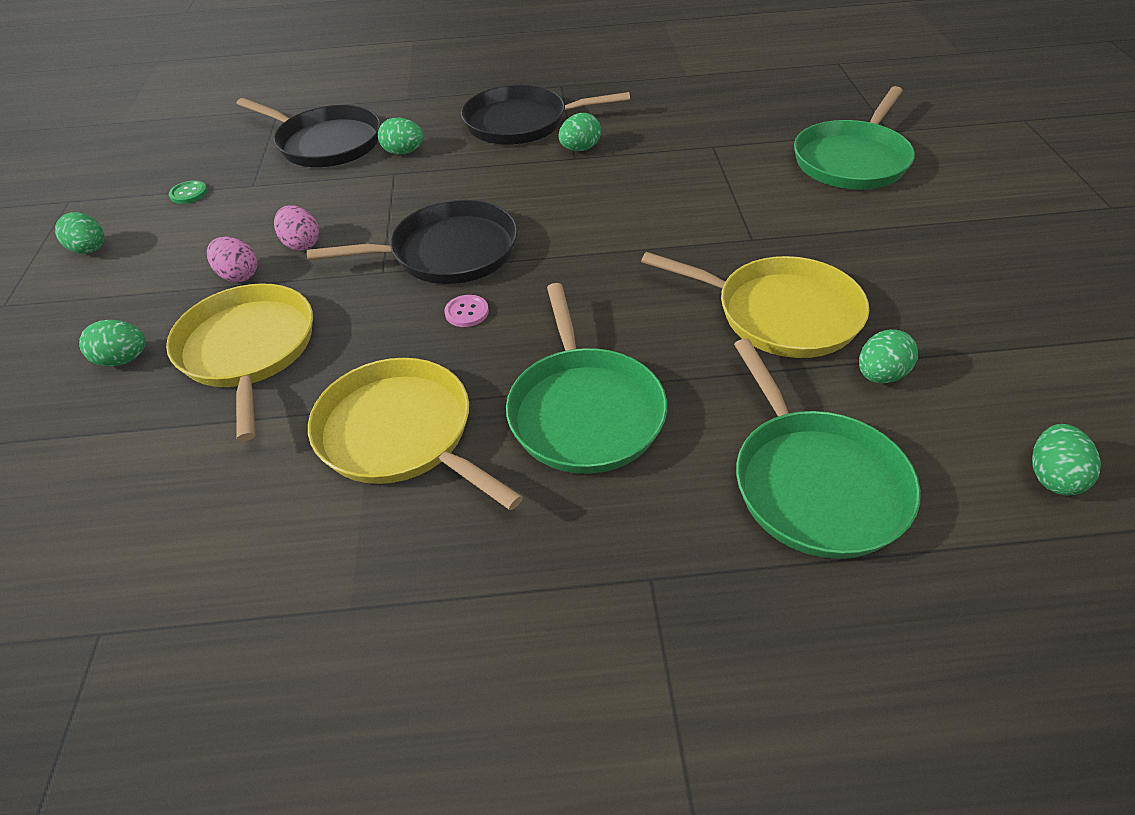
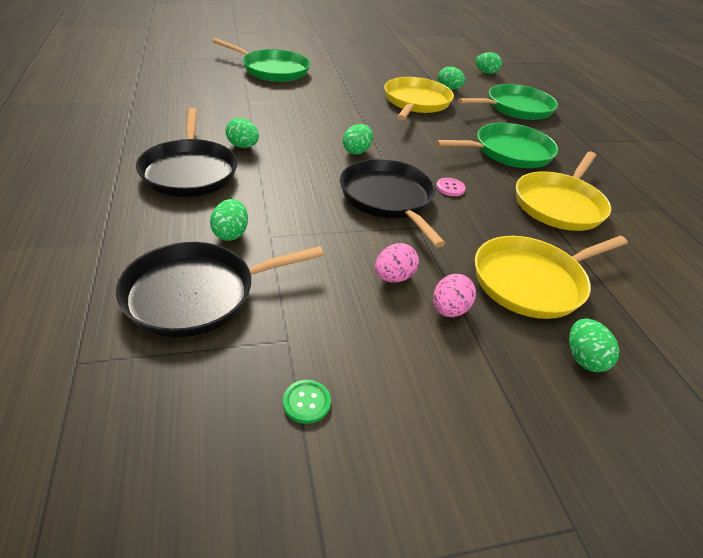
camera: 105 degrees left, 5 degrees down
(90, 250) = (444, 472): green egg -> green egg (356, 151)
(326, 143) = (197, 294): black pan -> black pan turned 135 degrees counterclockwise

